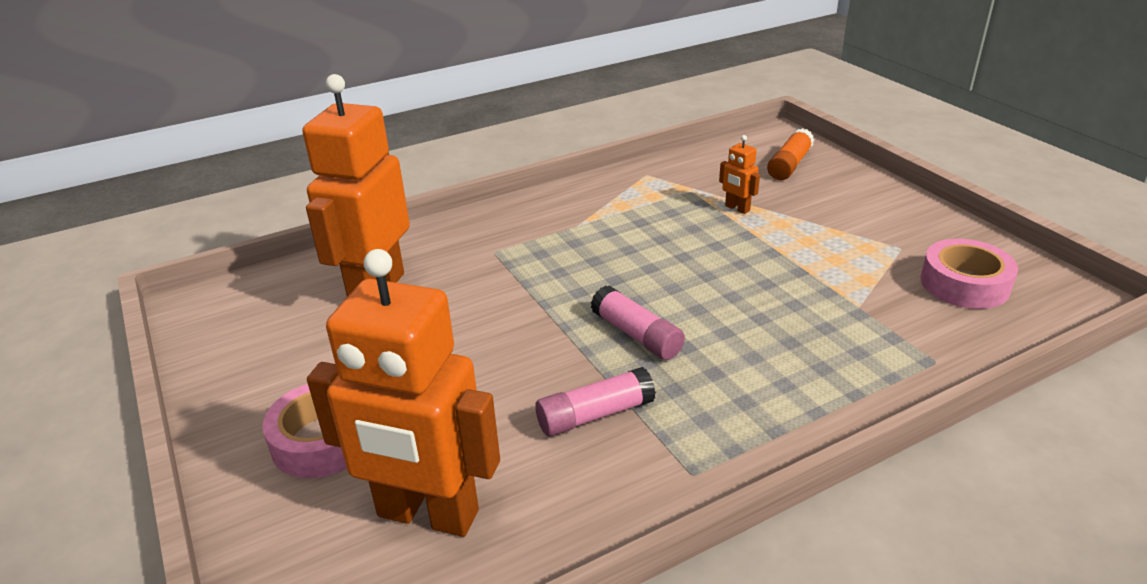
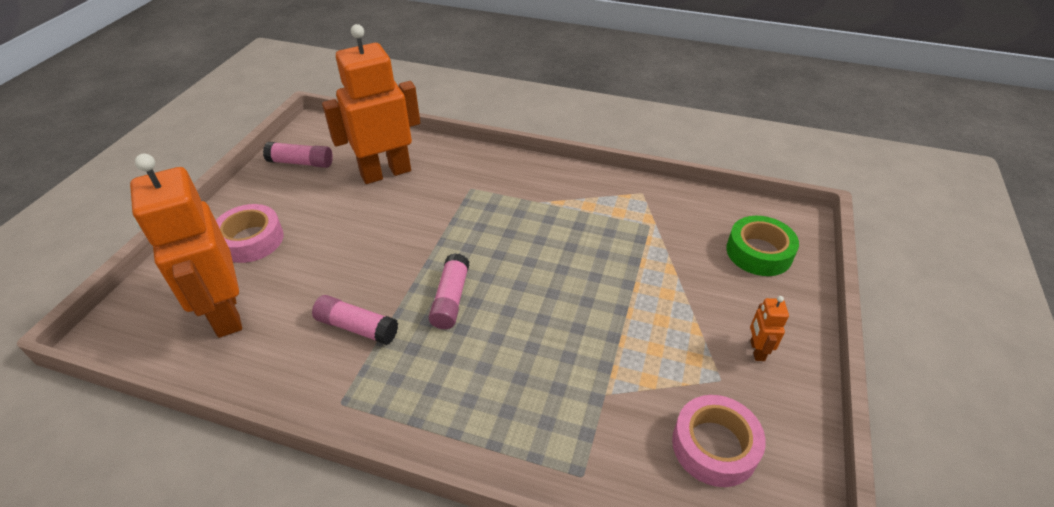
camera: 45 degrees right, 10 degrees up
(246, 341) = (301, 163): none -> pink glue stick
(737, 208) = (656, 260): orange robot -> orange robot (757, 350)
(789, 165) = (759, 252): orange glue stick -> green tape

